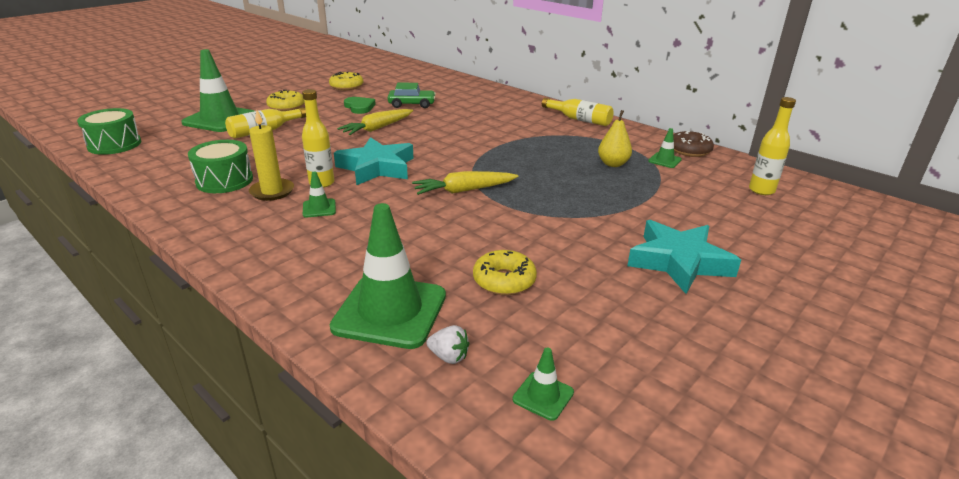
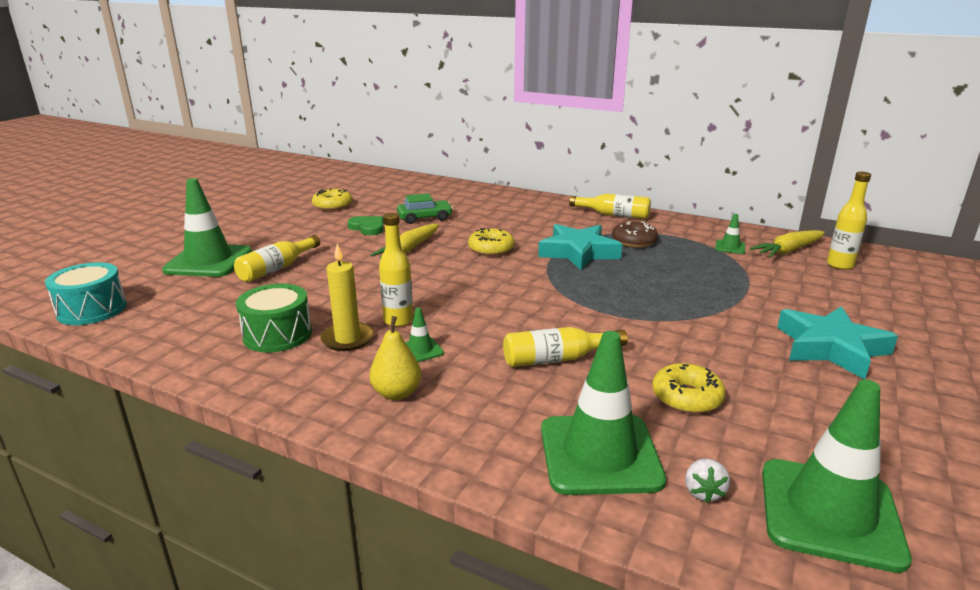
camera: 15 degrees left, 5 degrees down
(114, 144) = (92, 310): green drum -> turquoise drum
(286, 106) = (280, 237): yellow donut -> yellow donut (491, 249)
(376, 167) = (446, 294): turquoise star -> turquoise star (578, 252)
(422, 232) = (557, 359): none -> yellow bottle
(449, 357) = (703, 492): white strawberry -> white strawberry turned 90 degrees clockwise
(464, 190) = (562, 306): yellow carrot -> yellow carrot (788, 251)
(543, 396) = (829, 513): green traffic cone -> green traffic cone, size x2.30
(613, 164) = (685, 257): yellow pear -> yellow pear (396, 393)
(689, 150) = (743, 234): brown donut -> brown donut (634, 241)

